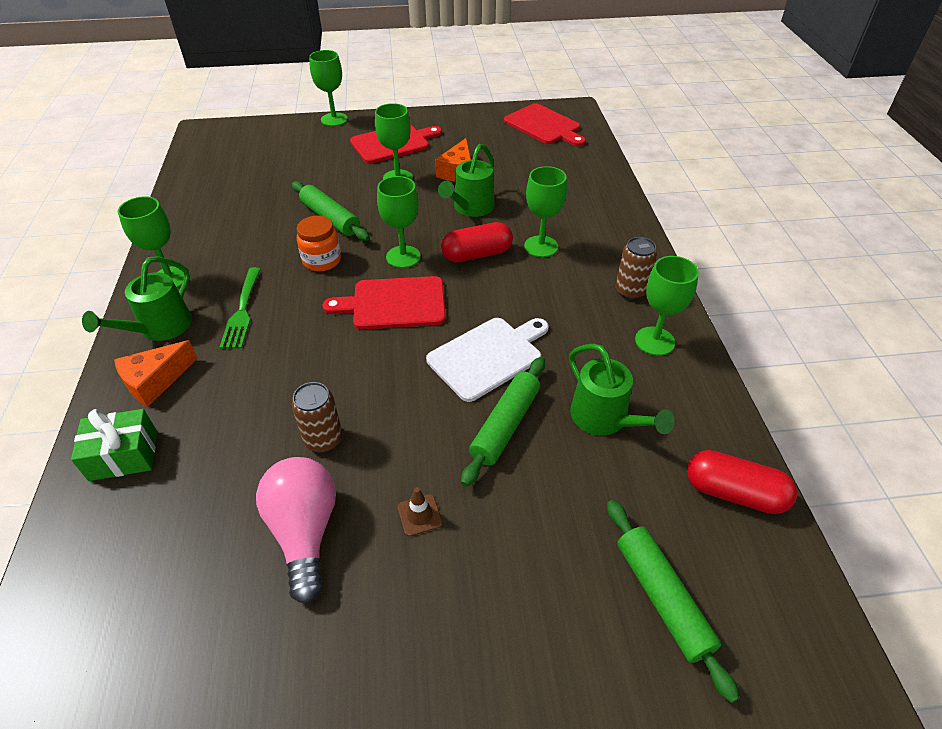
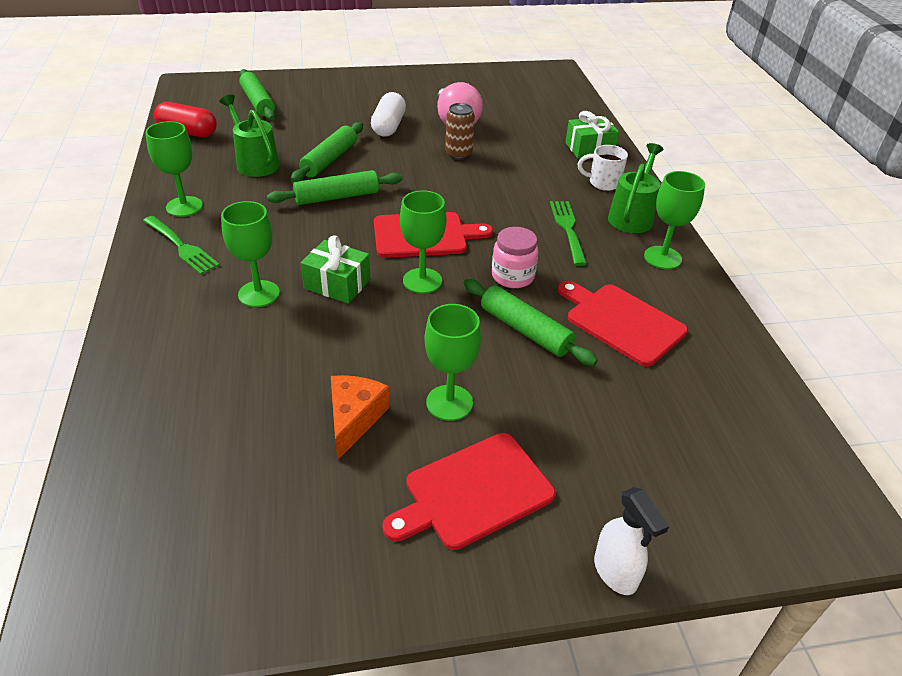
camera: 175 degrees right, 5 degrees down
(155, 381) = (603, 183): orange cheese -> white mug
(322, 260) = (513, 276): orange jar -> pink jar
(334, 119) = (615, 573): green goblet -> white spray bottle
(419, 515) = (389, 126): brown traffic cone -> white capsule
(470, 208) = (339, 348): green watering can -> none
(477, 254) = (337, 284): red capsule -> green gift
(488, 356) = (337, 197): white cutting board -> green rolling pin
(544, 126) = (163, 559): red cutting board -> red cutting board (621, 322)
(630, 291) = (180, 246): brown can -> green fork

